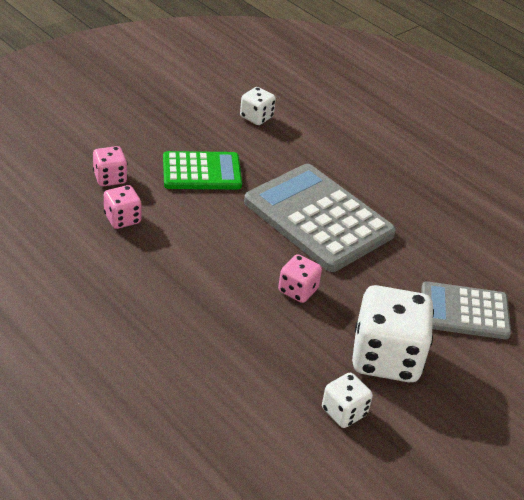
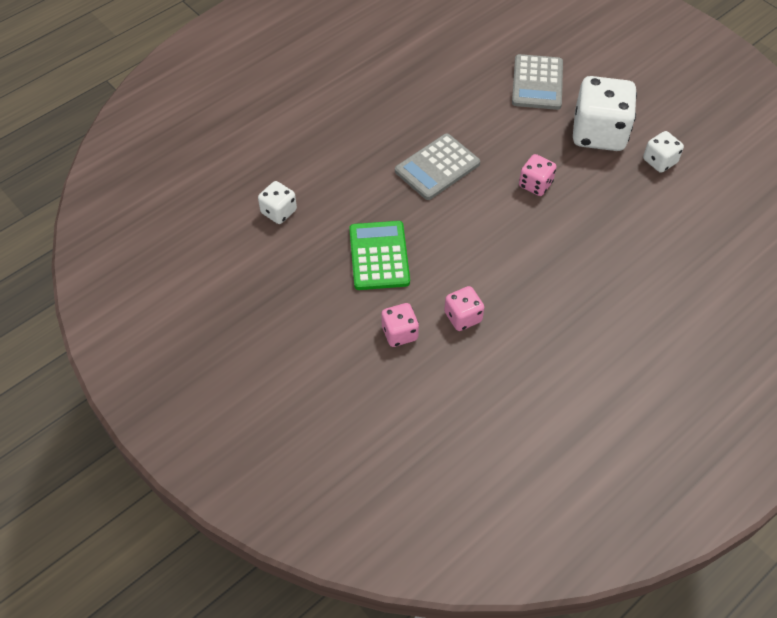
camera: 85 degrees left, 15 degrees up
(318, 218) = (437, 167): grey calculator -> grey calculator, size x0.61

